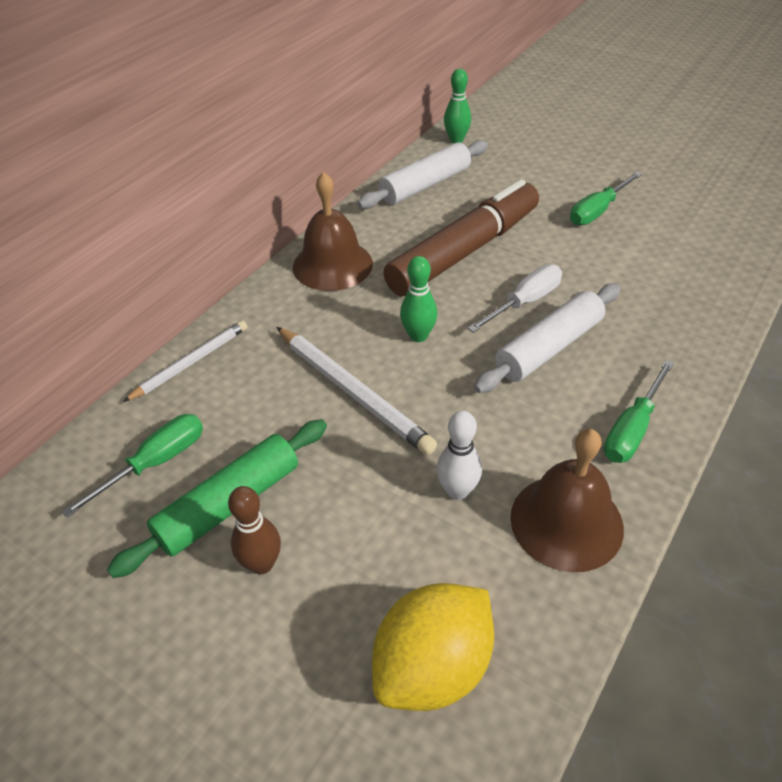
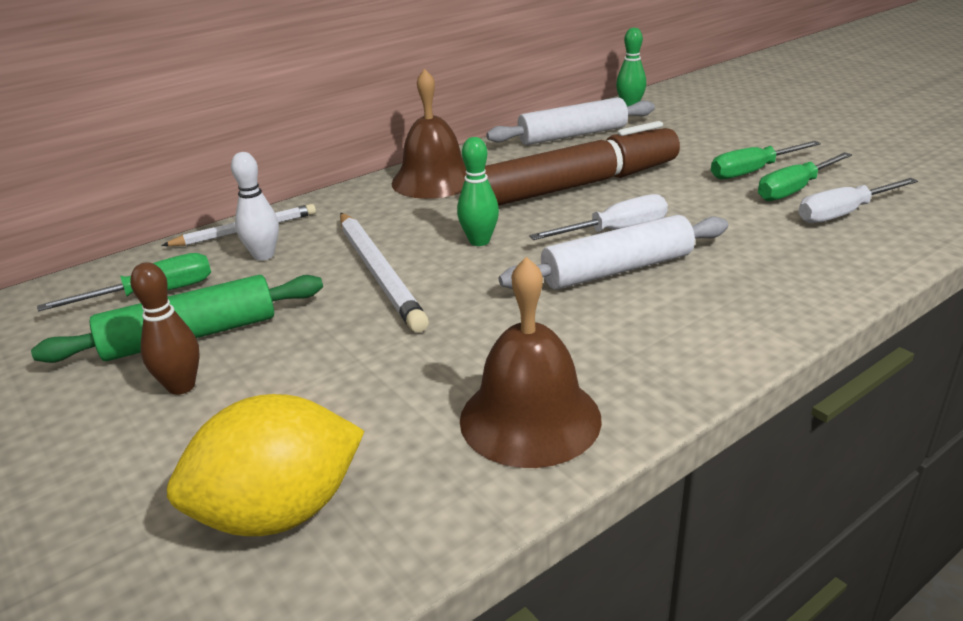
camera: 20 degrees right, 15 degrees down
(457, 491) = (425, 368): white bowling pin -> white bowling pin (263, 255)
(632, 429) = (670, 352): green screwdriver -> green screwdriver (794, 190)
(687, 250) = (843, 213): none -> white screwdriver

